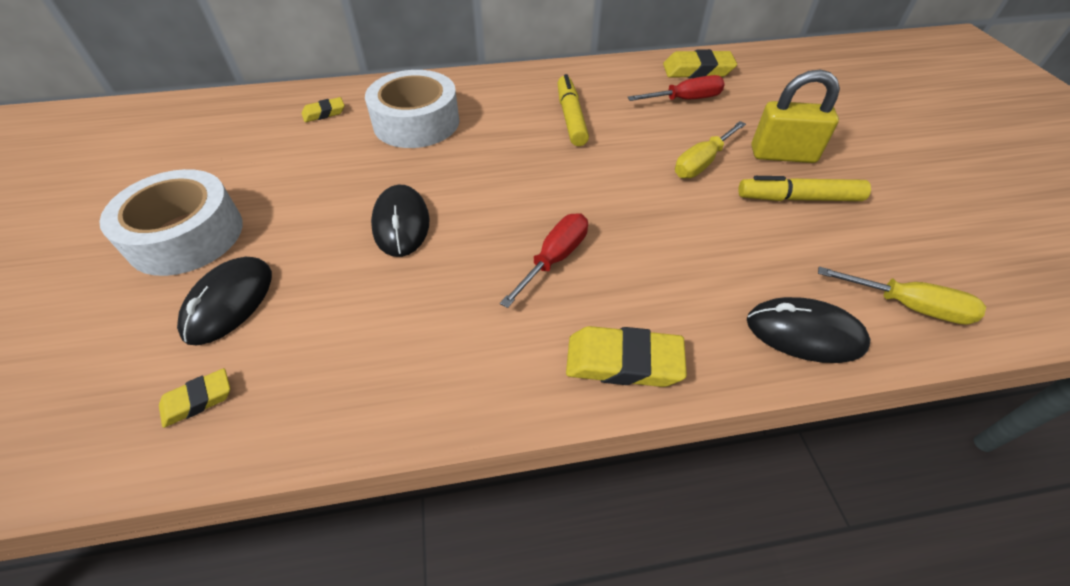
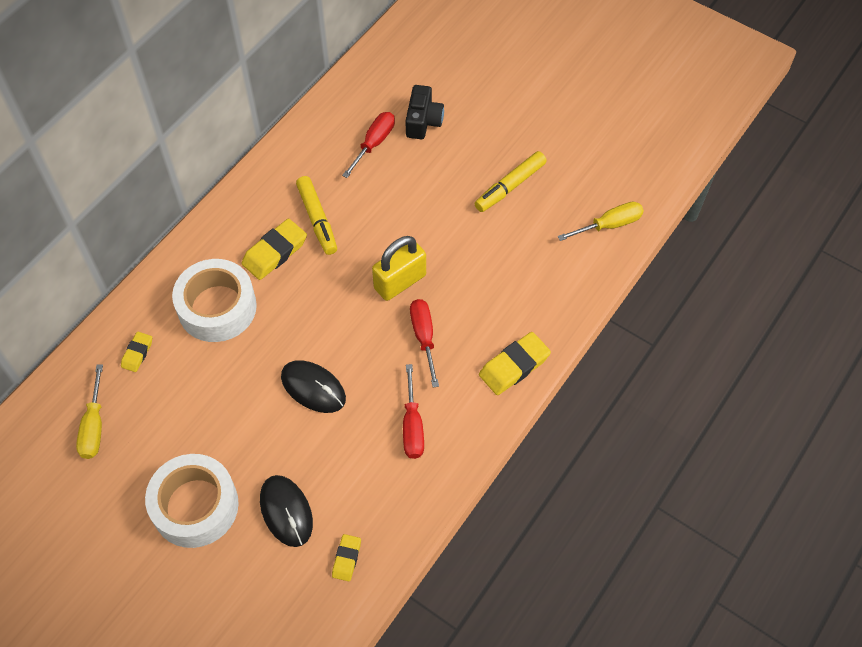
camera: 45 degrees left, 10 degrees up
(438, 328) = (412, 426): none -> red screwdriver
(571, 117) = (317, 220): yellow marker -> yellow marker turned 150 degrees counterclockwise
(697, 70) = (354, 103): yellow eraser -> yellow eraser (275, 252)
(702, 163) = (435, 198): yellow screwdriver -> yellow screwdriver (94, 426)
(751, 109) = (423, 121): none -> black camera
(782, 155) = (475, 154): yellow padlock -> yellow padlock (400, 282)
(804, 333) = (577, 281): black mouse -> none

